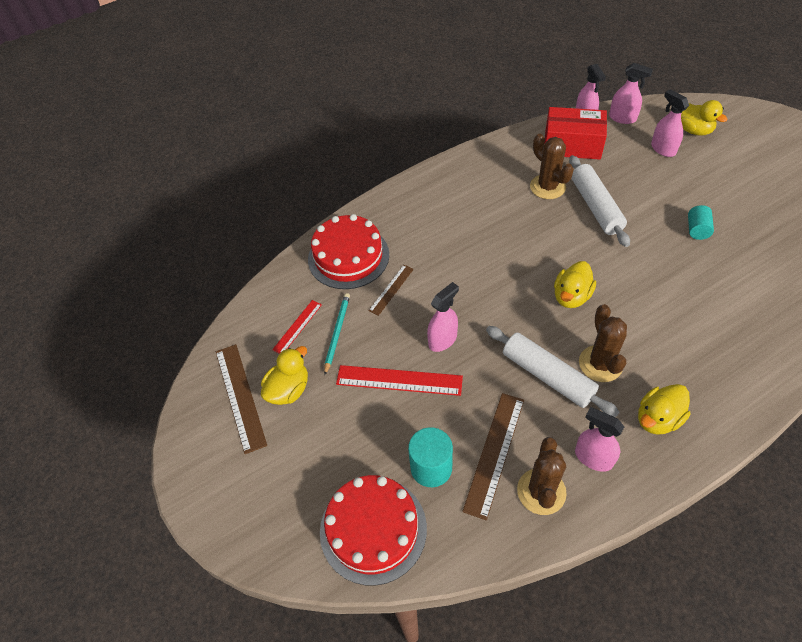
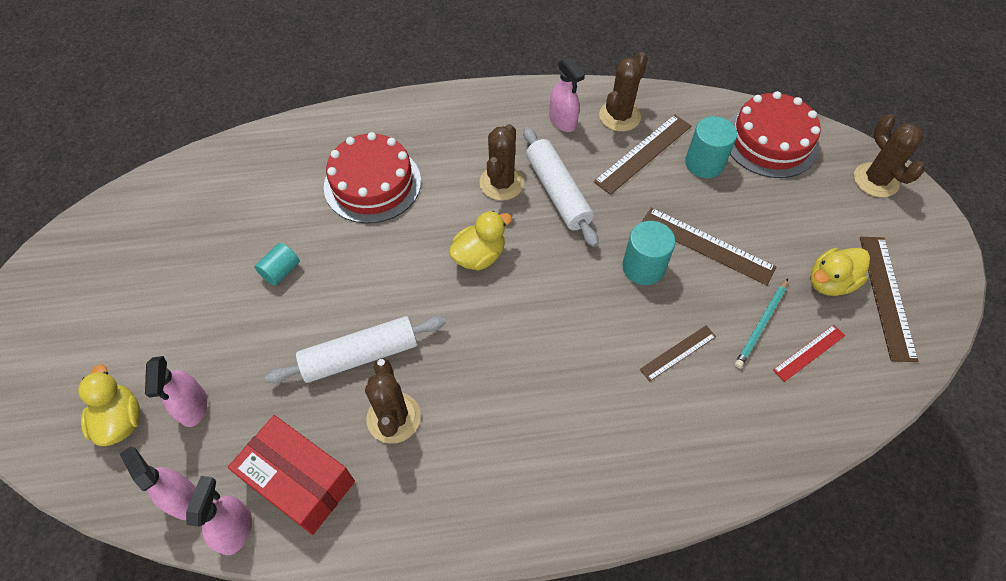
camera: 160 degrees left, 5 degrees up
(255, 524) = (875, 180): none -> brown cactus
(348, 257) = (719, 428): red cake -> red cake (372, 183)
(399, 380) = (706, 245): red ruler -> brown ruler
(442, 340) = (643, 267): pink spray bottle -> turquoise cylinder
(595, 207) = (360, 355): white rolling pin -> white rolling pin turned 60 degrees clockwise
(657, 419) = (489, 126): yellow duck -> none

